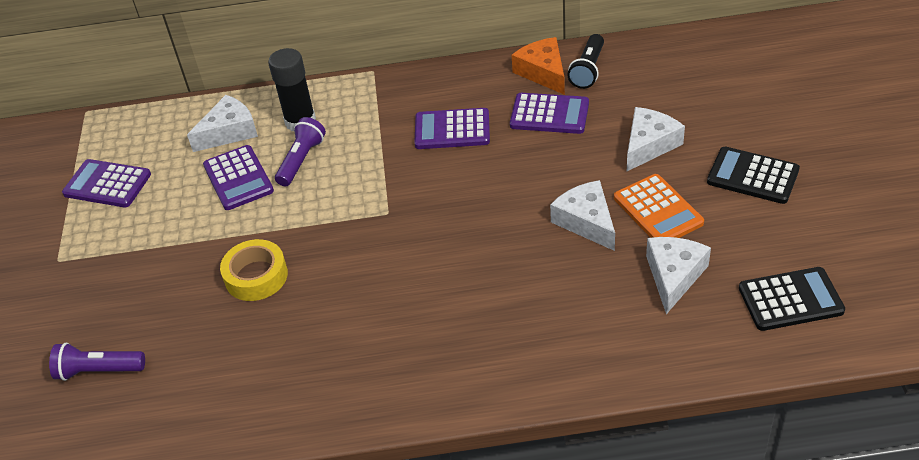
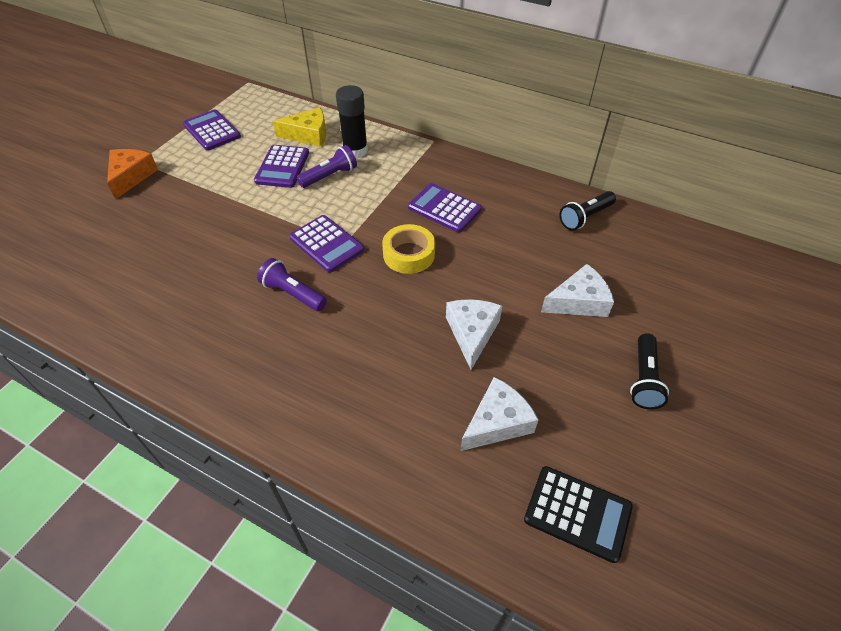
camera: 30 degrees right, 5 degrees up
(98, 371) = (84, 242): purple flashlight -> purple flashlight (292, 293)
(229, 132) = (308, 135): white cheese -> yellow cheese
(256, 276) = (225, 237): yellow tape -> yellow tape (409, 254)
(543, 72) = (549, 202): orange cheese -> orange cheese (131, 176)
(549, 114) = (524, 235): purple calculator -> purple calculator (326, 244)
(658, 210) = (536, 359): orange calculator -> none
(752, 176) = (644, 379): black calculator -> black flashlight

